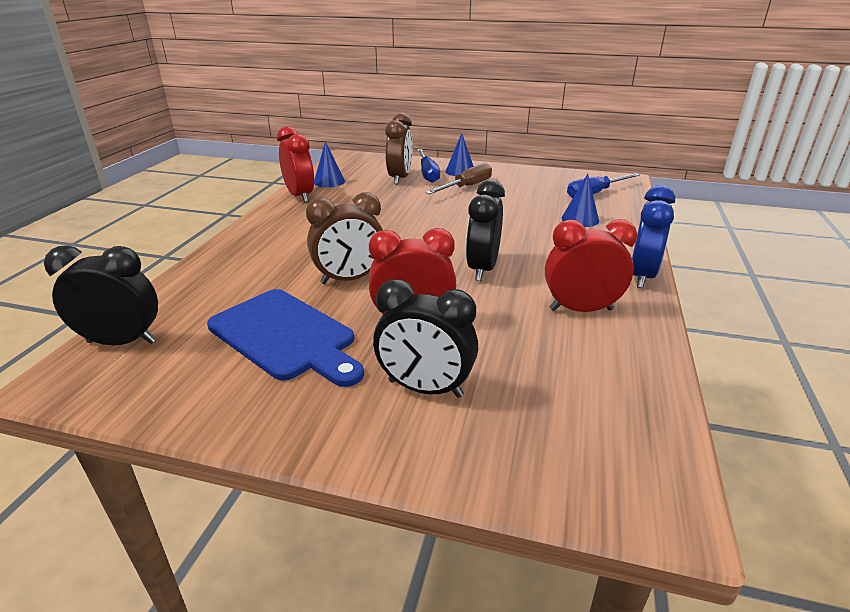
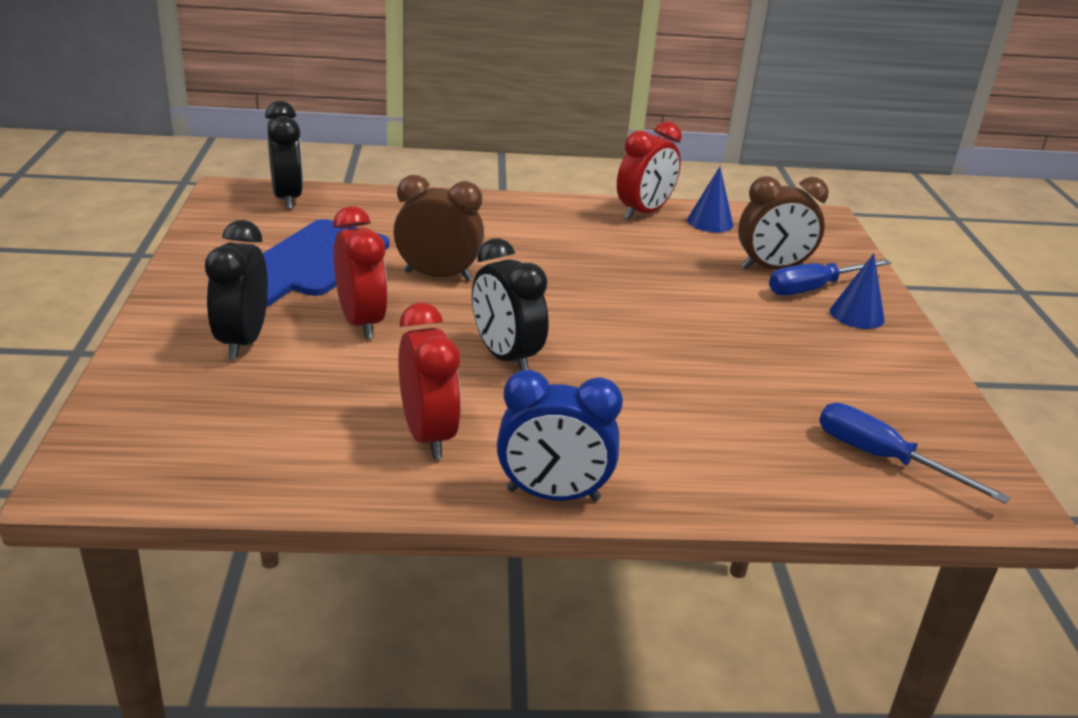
camera: 70 degrees right, 0 degrees up
(349, 279) = (438, 276): brown clock -> brown clock turned 135 degrees clockwise
(467, 187) = (790, 326): brown screwdriver -> none
(482, 269) = (505, 357): black clock -> black clock turned 120 degrees counterclockwise
(580, 219) = (739, 439): blue cone -> none

